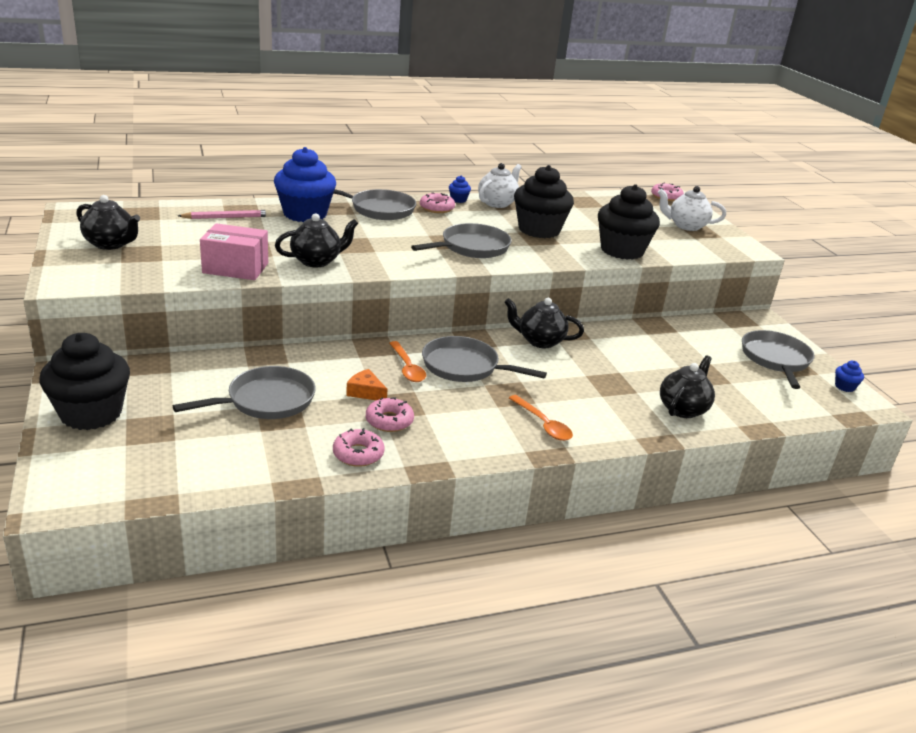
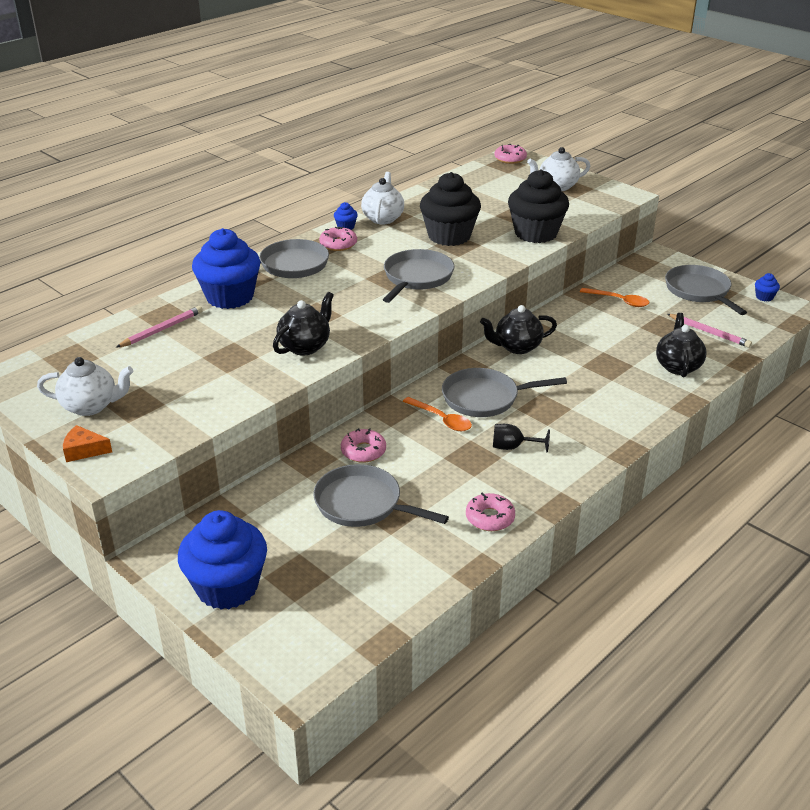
camera: 25 degrees left, 5 degrees up
(91, 413) = (227, 587): black cupcake -> blue cupcake
(111, 244) = (91, 406): black teapot -> white teapot
(235, 268) = (243, 384): pink box -> none
(266, 401) = (363, 504): grey pan -> grey pan turned 90 degrees counterclockwise
(365, 392) = (433, 458): orange cheese -> orange cheese (84, 450)
(389, 421) = (481, 476): pink donut -> pink donut (363, 451)
(444, 411) = (513, 447): none -> black goblet
(543, 424) = (596, 426): orange spoon -> orange spoon (619, 301)
(748, 394) = (709, 333): none -> pink pencil

